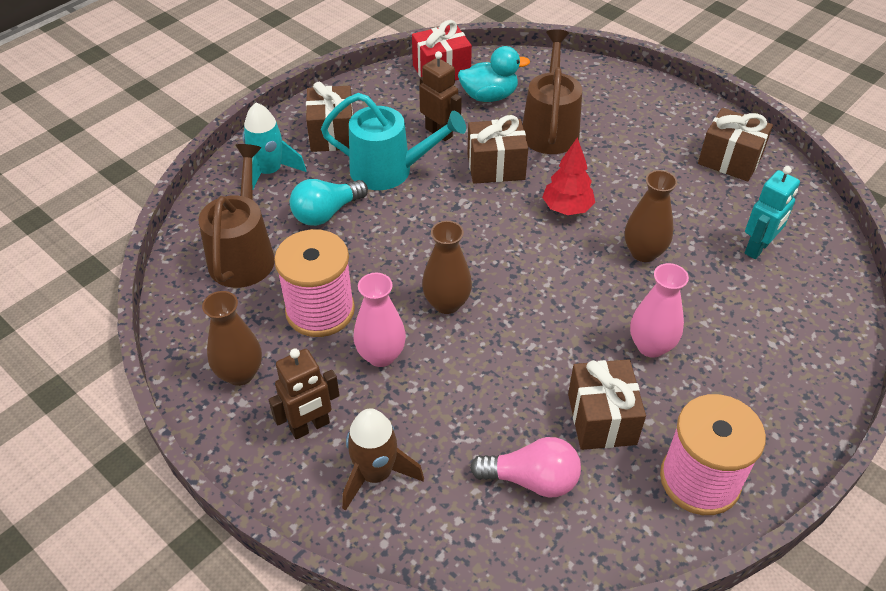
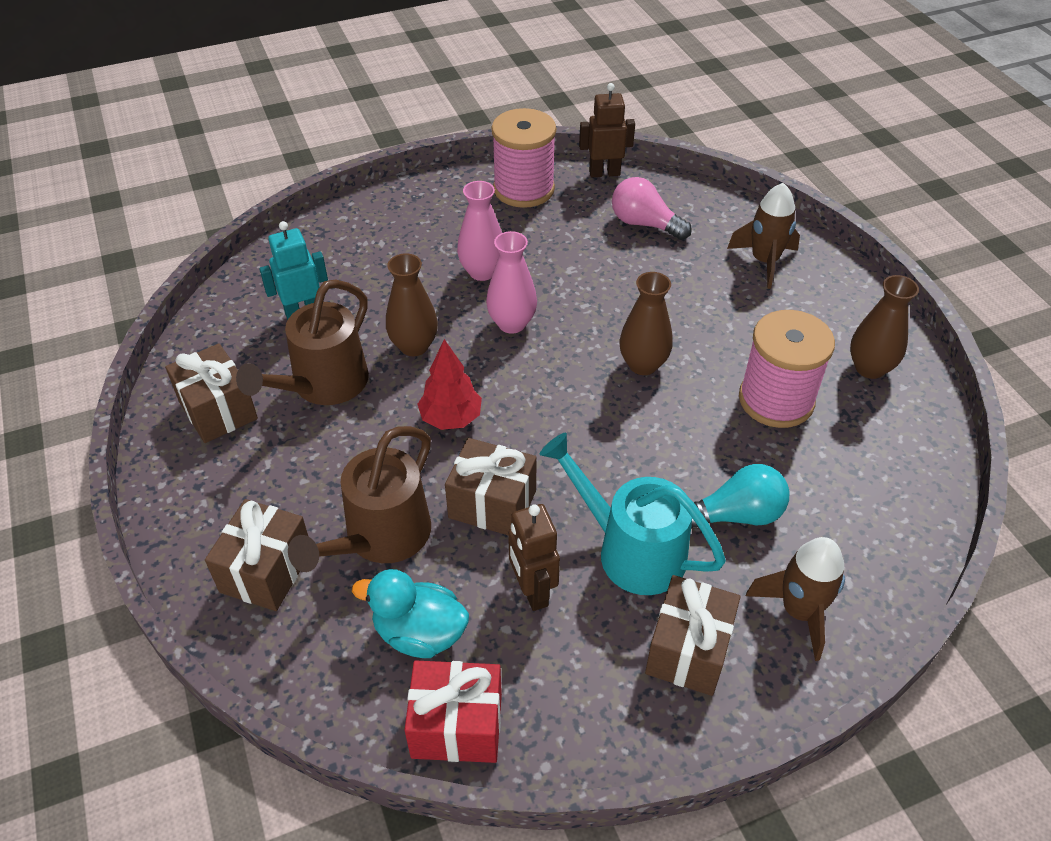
camera: 155 degrees left, 0 degrees up
(244, 254) = (851, 495): brown watering can -> brown watering can (323, 386)
(269, 172) = (799, 611): turquoise rocket -> brown rocket
(310, 426) = (810, 307): brown robot -> brown robot (604, 173)
(381, 355) = (728, 340): pink vase -> pink vase (512, 323)
(601, 419) = (565, 240): brown gift -> brown gift (266, 571)

